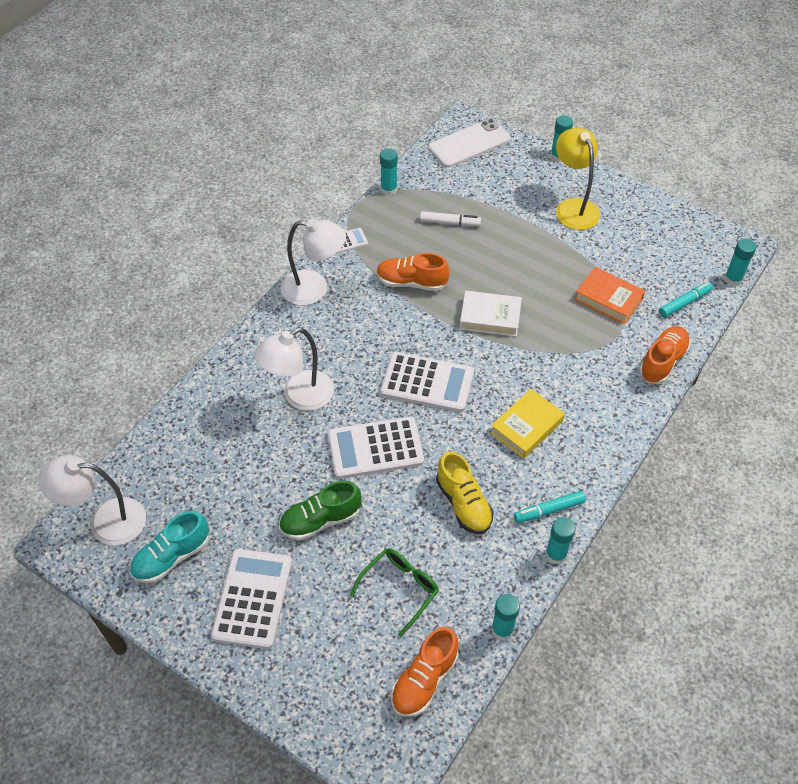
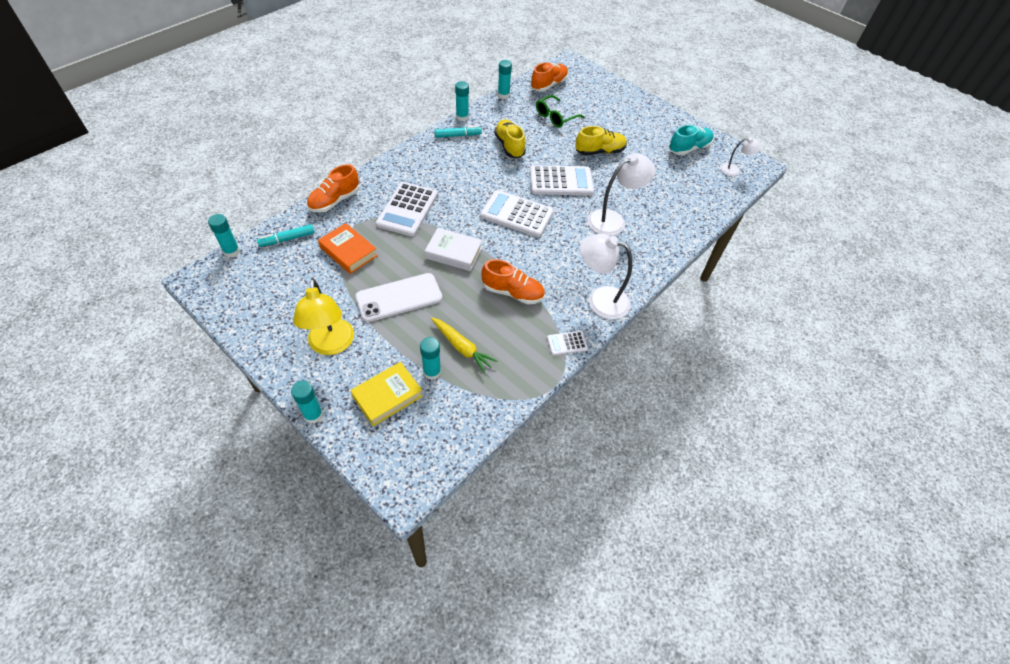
camera: 175 degrees left, 0 degrees up
(106, 521) = (734, 170): white lamp -> white lamp, size x0.54
(252, 598) = (639, 125): white calculator -> white calculator (407, 209)
(320, 520) = (599, 151): green shoe -> yellow shoe
(389, 189) = (516, 399): turquoise glue stick -> turquoise glue stick (432, 372)
(450, 223) = (462, 347): white marker -> yellow carrot
(469, 144) = (408, 452): white phone -> white phone (399, 297)
(526, 427) = (454, 177): yellow book -> yellow book (387, 396)

